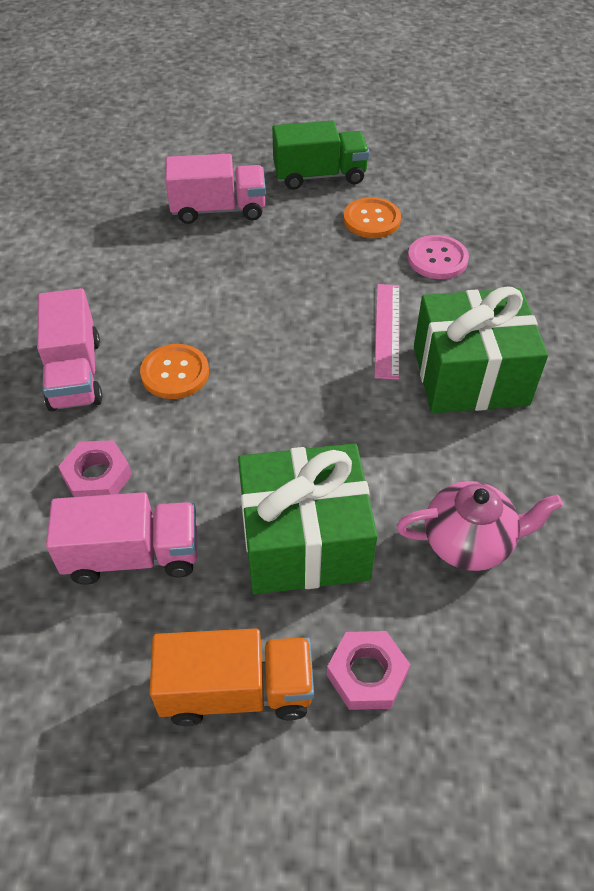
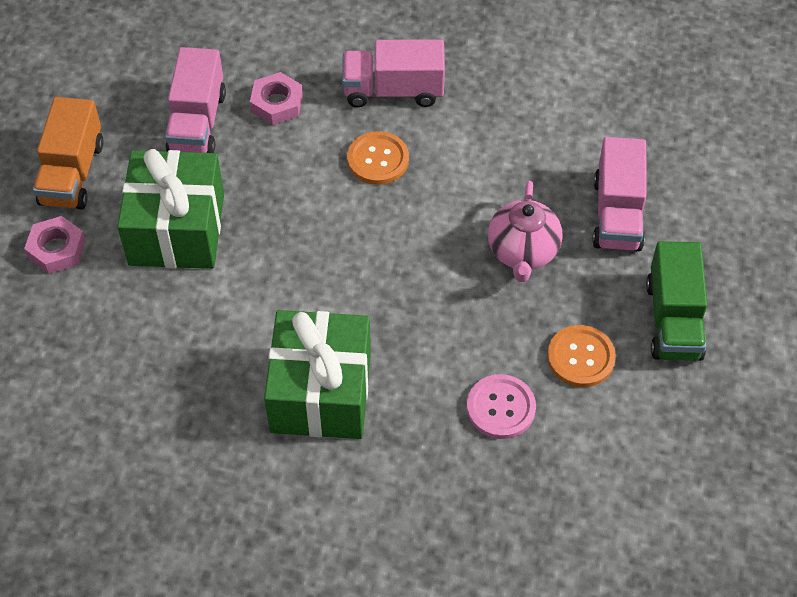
camera: 100 degrees right, 5 degrees up
(387, 330) = (398, 335): pink ruler -> none
(468, 542) = (140, 340): pink teapot -> pink teapot (523, 252)

